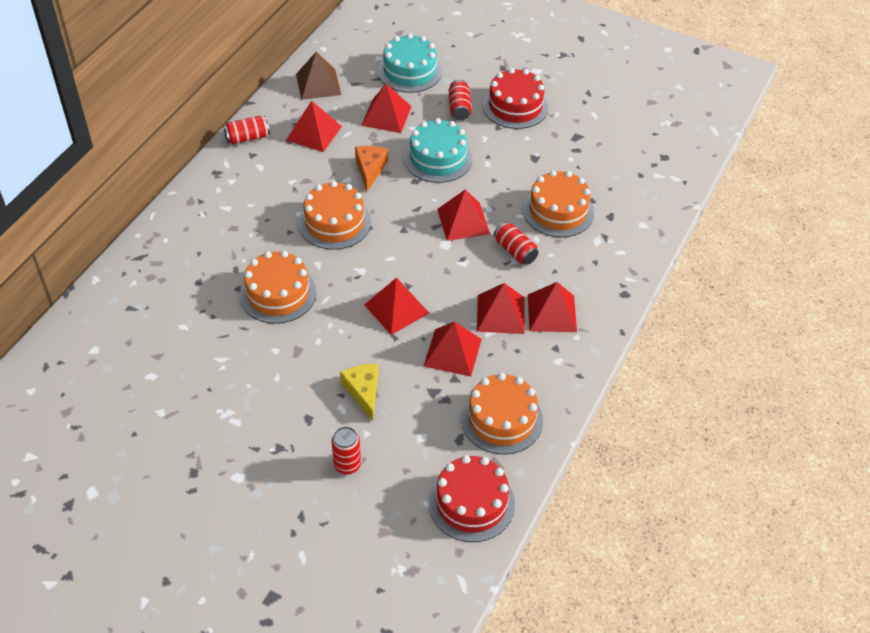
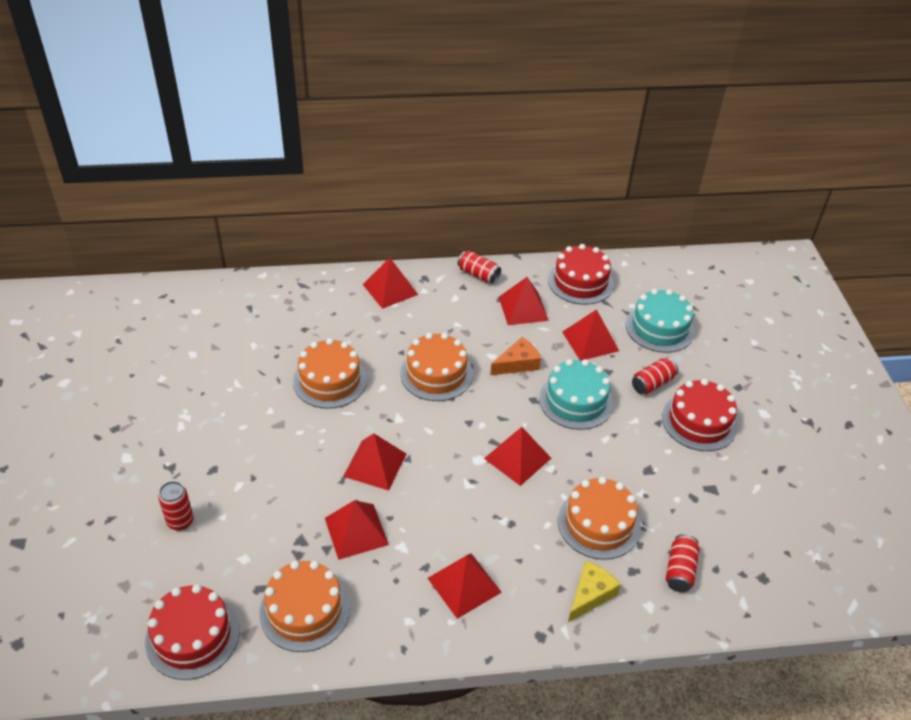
camera: 55 degrees right, 5 degrees down
(318, 84) = (580, 282): brown pyramid -> red cake
(363, 391) = (266, 490): yellow cheese -> yellow cheese (590, 595)
(500, 314) = (430, 544): red pyramid -> red pyramid (390, 289)
(515, 251) = (516, 515): red can -> red can (680, 570)

